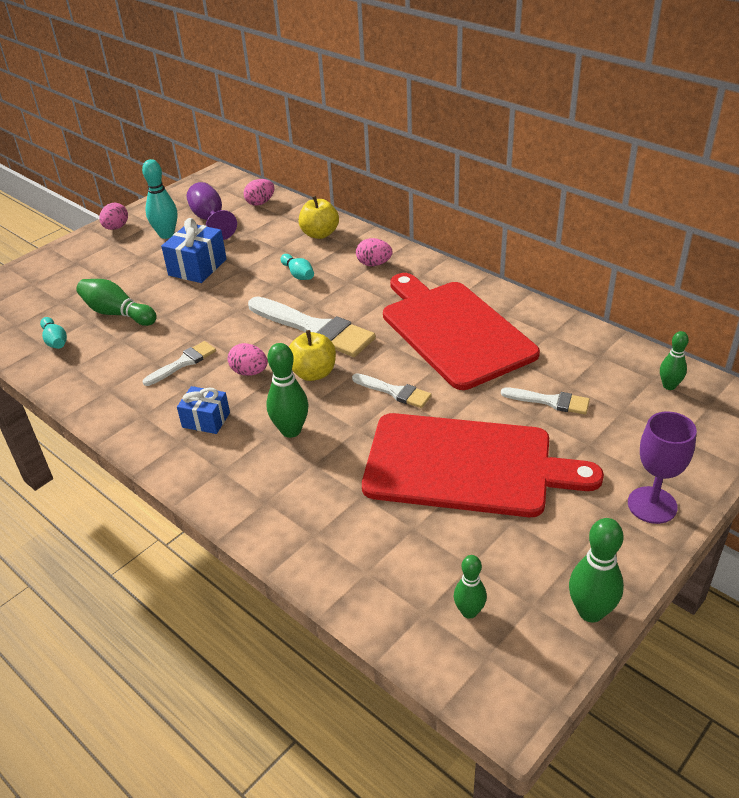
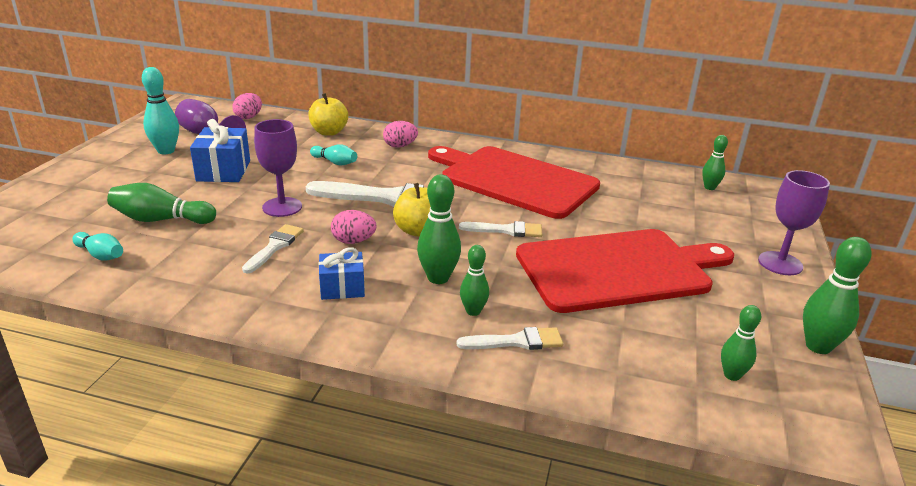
camera: 30 degrees left, 10 degrees down
(116, 228) = (101, 152): pink egg -> none
(217, 320) = (282, 207): none -> purple goblet
(293, 474) = (473, 311): none -> green bowling pin
(550, 401) = (637, 213): white brush -> white brush (516, 341)

